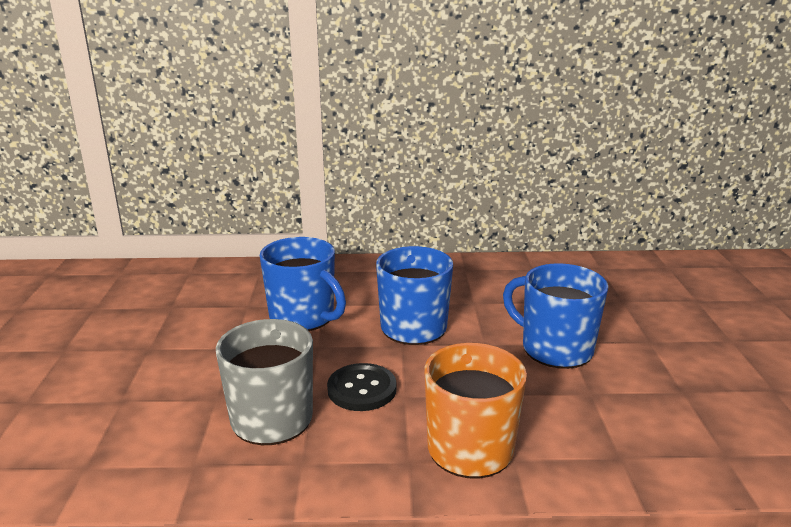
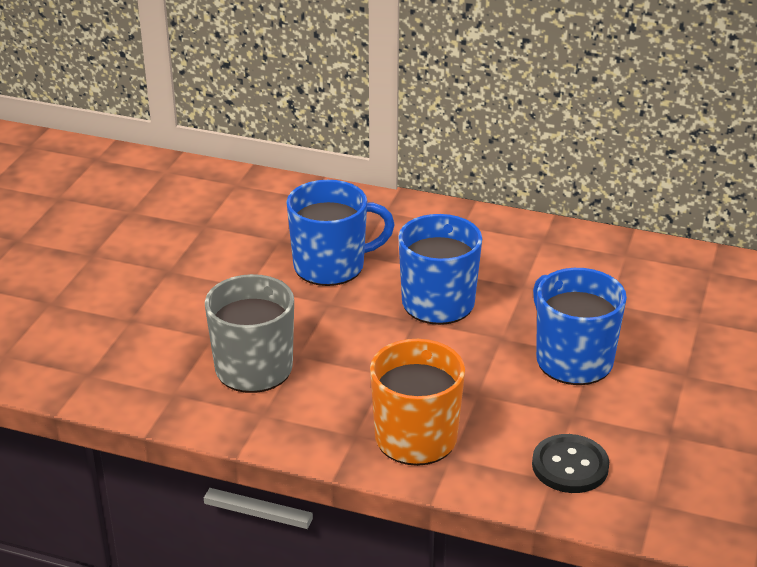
camera: 20 degrees right, 10 degrees up
(303, 317) = (331, 266): blue mug -> blue mug turned 75 degrees counterclockwise
(362, 389) = (349, 358): black button -> black button (570, 466)

